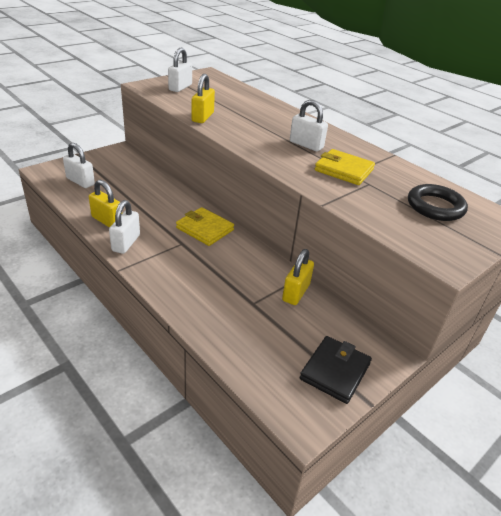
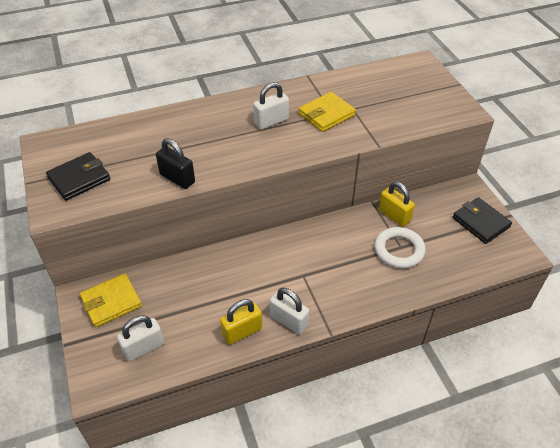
camera: 65 degrees left, 10 degrees up
(180, 87) = (79, 179): white padlock -> black wallet
(202, 117) = (177, 178): yellow padlock -> black padlock
(205, 229) = (285, 252): yellow wallet -> yellow wallet (111, 302)
(246, 302) = (399, 250): none -> white ring
(435, 207) = (395, 87): black ring -> none

